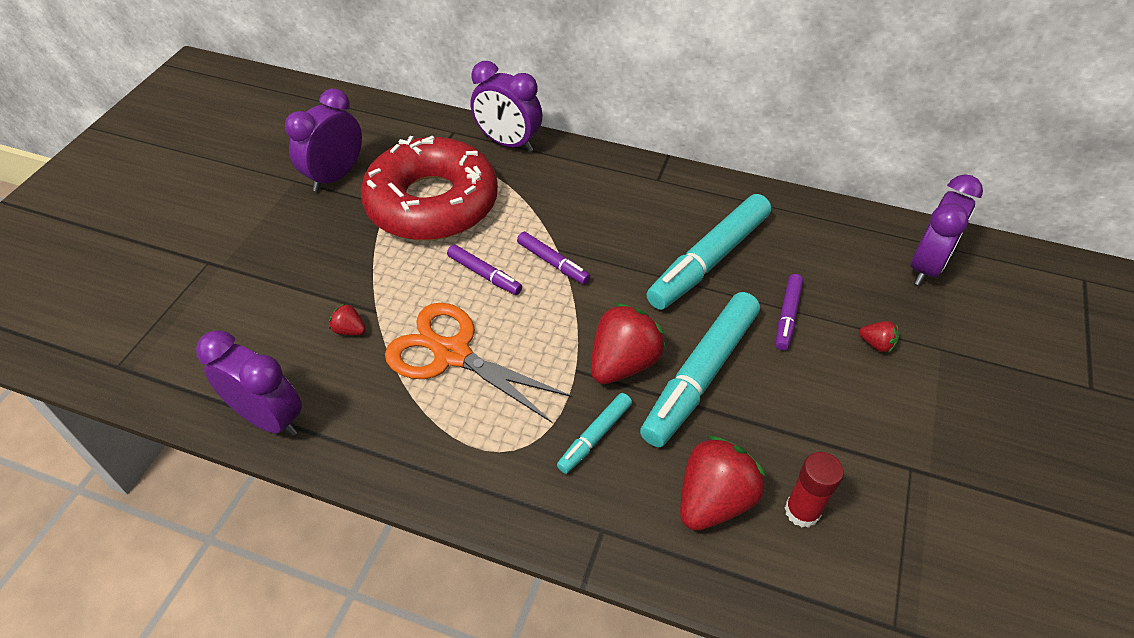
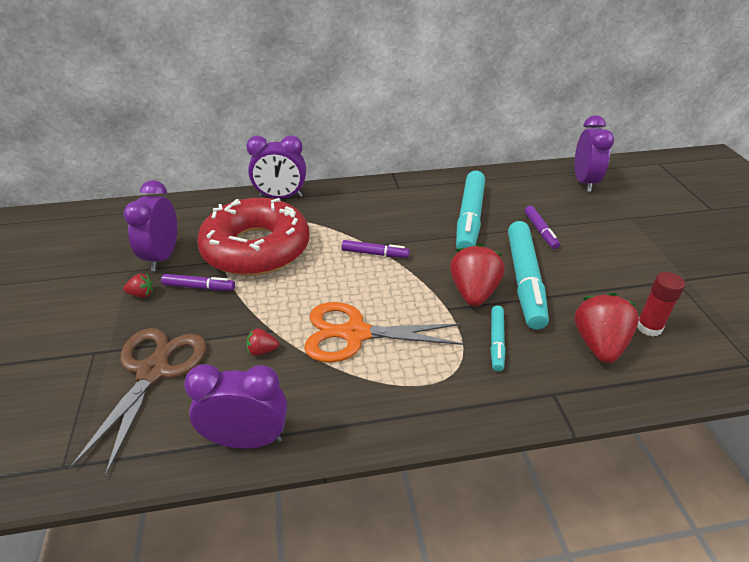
camera: 30 degrees left, 10 degrees down
(241, 307) = (153, 371): none -> brown scissors
(484, 275) = (334, 277): purple marker -> purple marker (199, 287)
(876, 344) = (598, 227): red strawberry -> red strawberry (141, 294)

